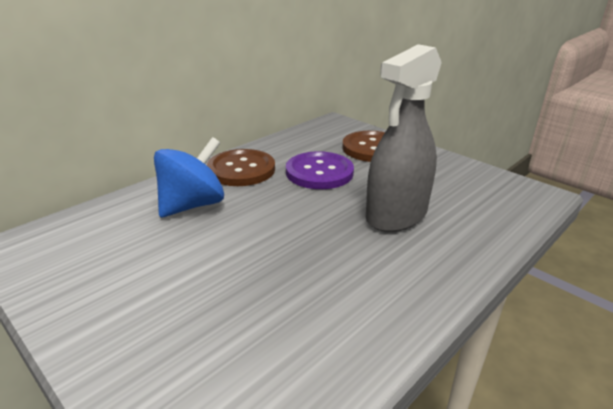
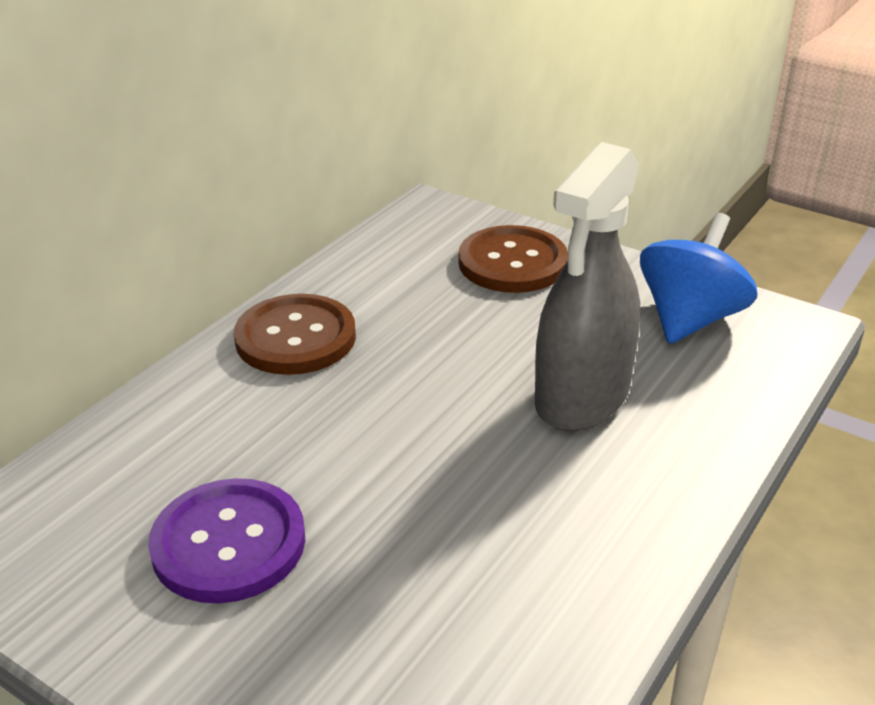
camera: 10 degrees left, 5 degrees up
(192, 205) = (238, 423): blue spinning top -> blue spinning top (690, 319)
(319, 172) = (434, 326): purple button -> purple button (229, 543)

